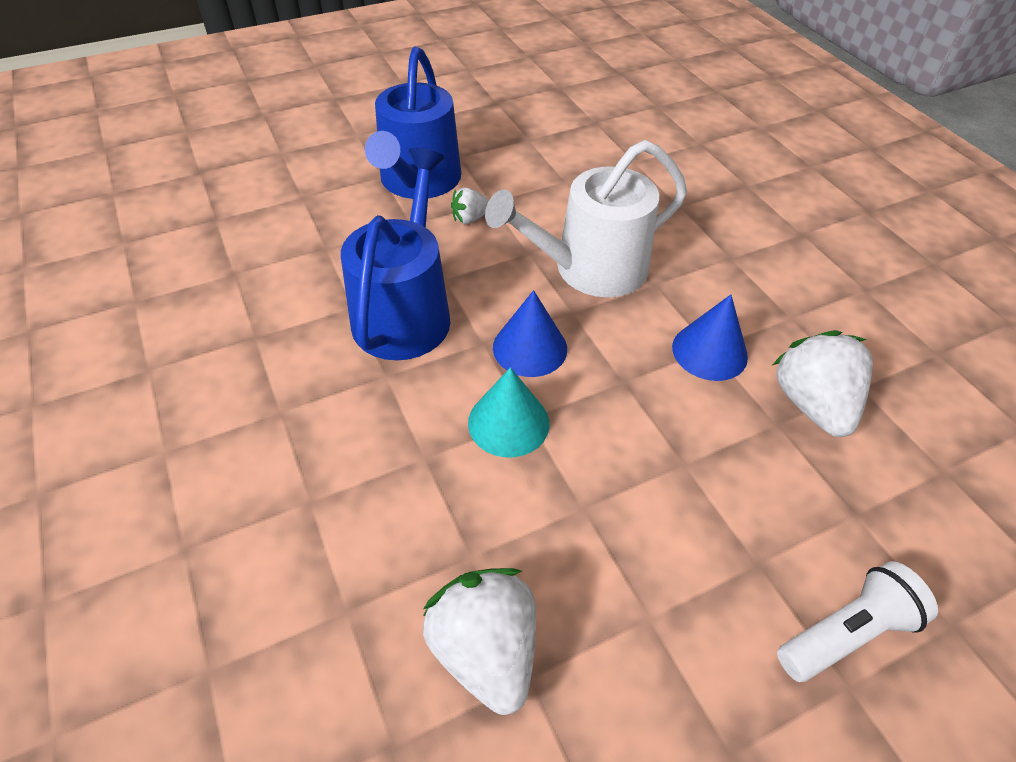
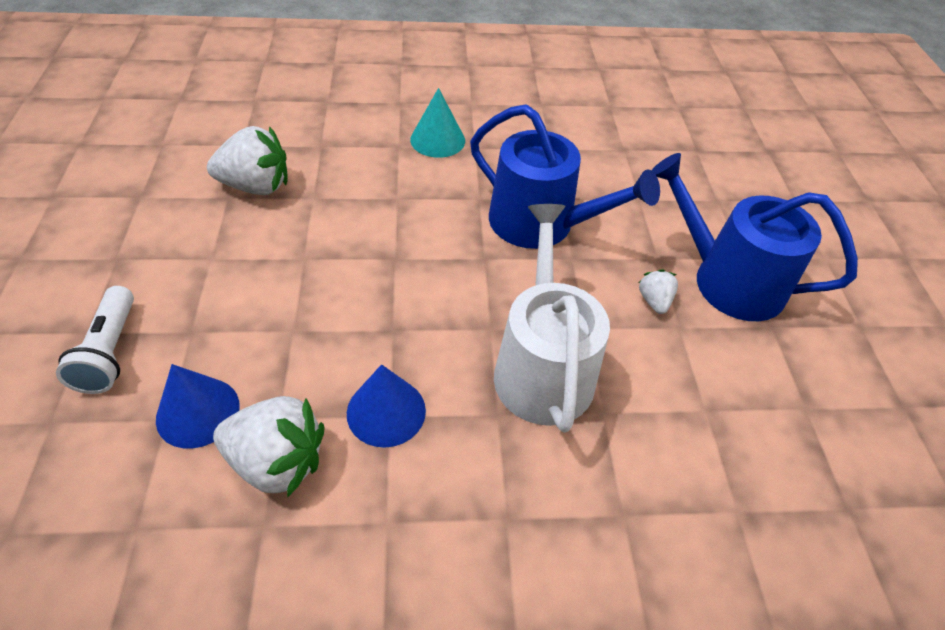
camera: 110 degrees right, 0 degrees up
(508, 422) = (397, 245): turquoise cone -> turquoise cone (437, 140)
(530, 348) = (462, 283): blue cone -> blue cone (198, 412)

